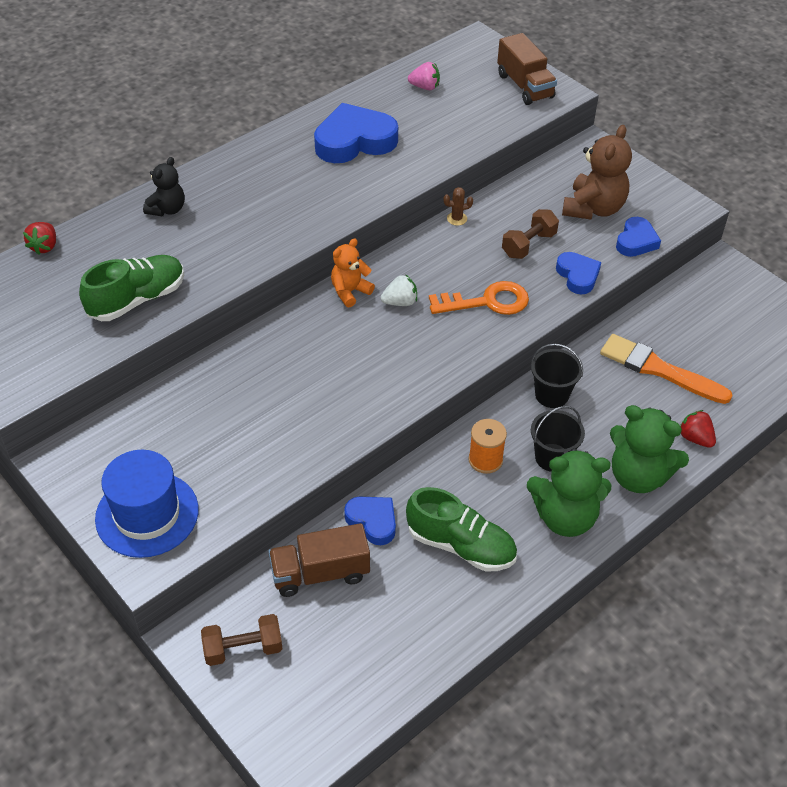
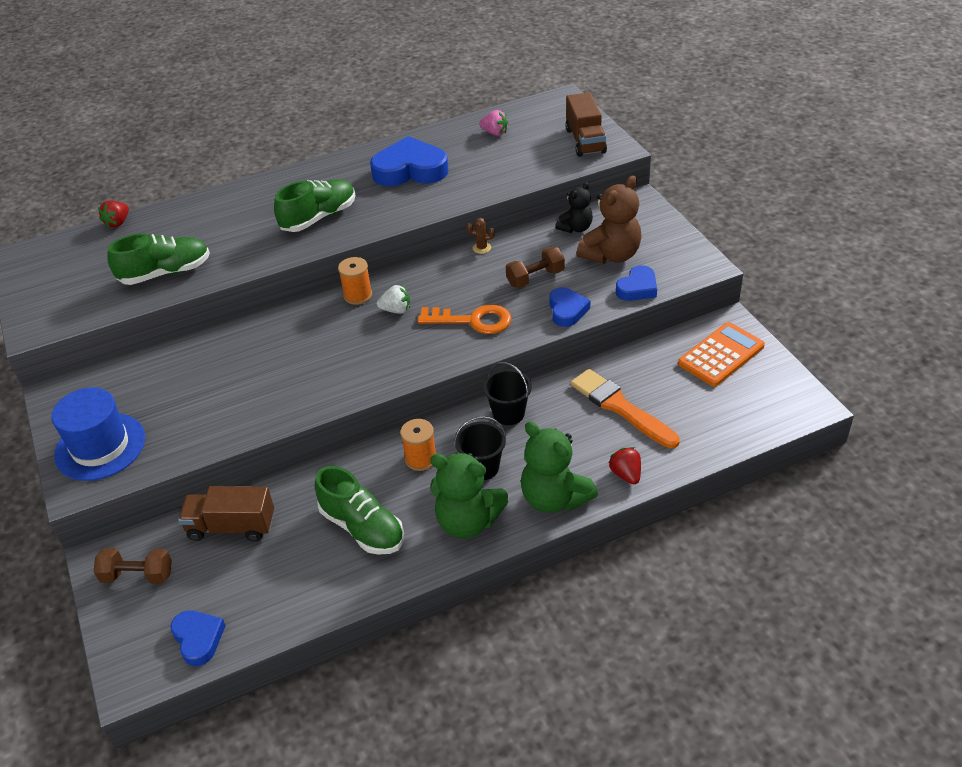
camera: 20 degrees right, 5 degrees down
(167, 209) = (227, 206): black teddy bear -> black teddy bear (575, 228)
(281, 210) = (319, 217): none -> green shoe
(350, 292) = (358, 295): orange teddy bear -> orange spool
(373, 521) = (297, 492): blue heart -> blue heart (198, 639)
(729, 298) = (721, 355): none -> orange calculator

